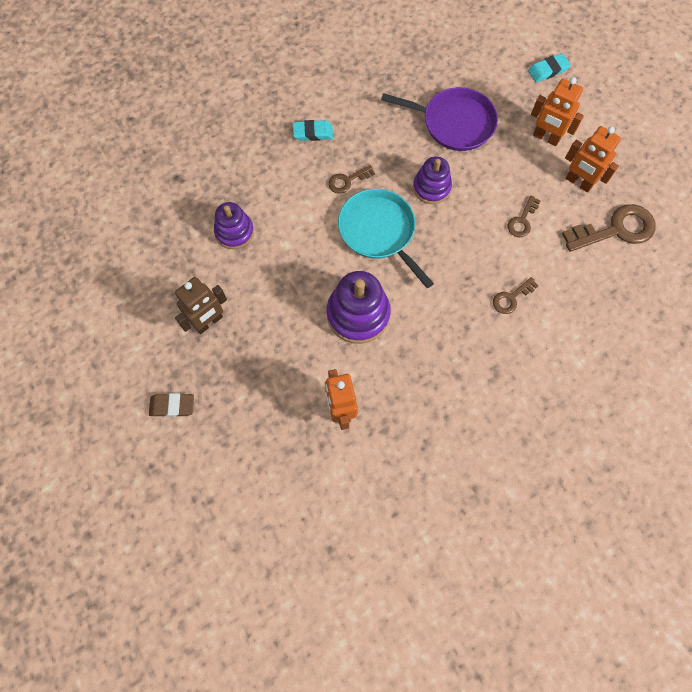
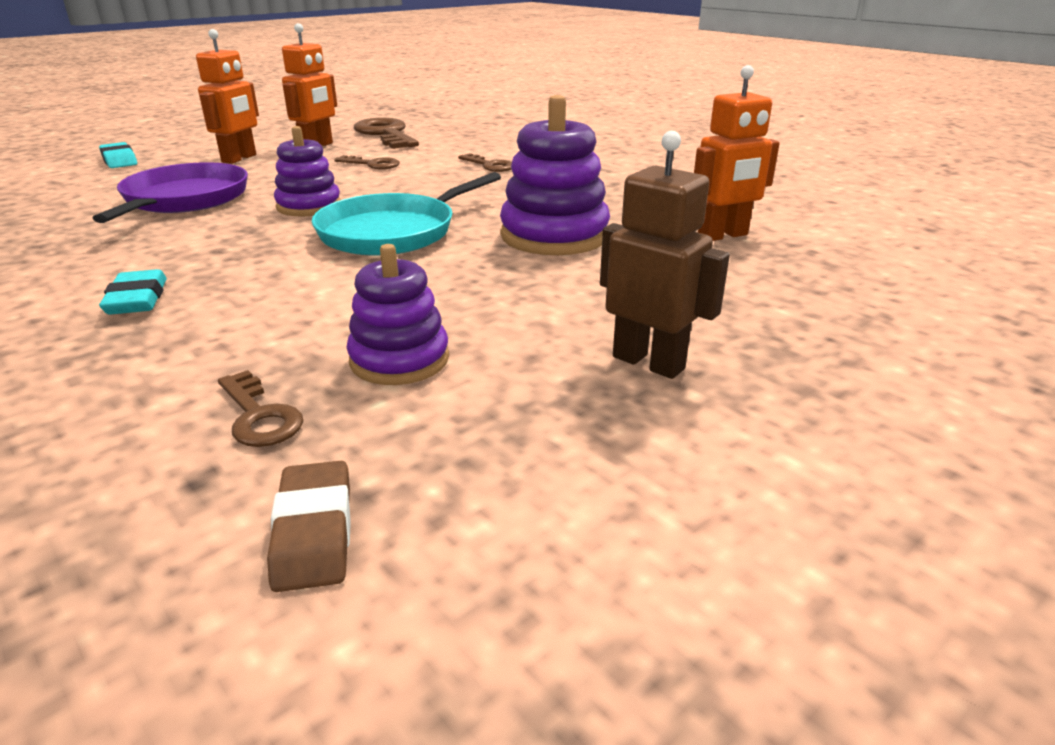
camera: 100 degrees left, 40 degrees down
(172, 406) = (880, 380): brown eraser -> brown eraser (314, 532)
(347, 181) = (278, 260): brown key -> brown key (259, 416)

